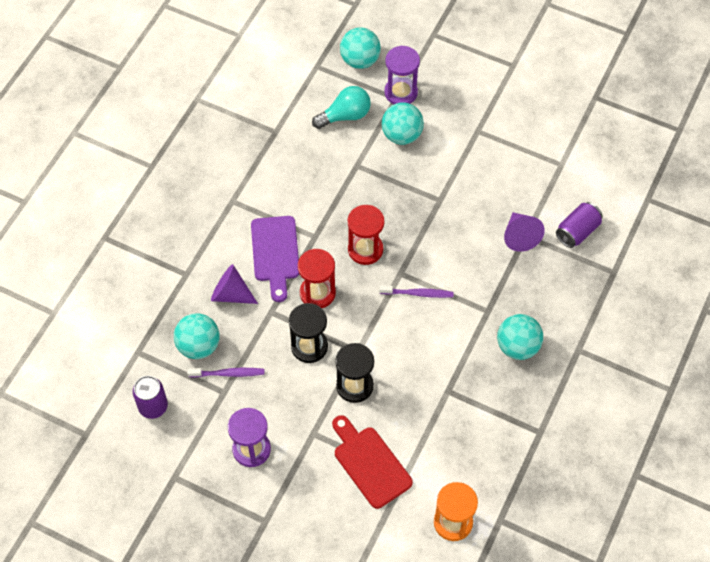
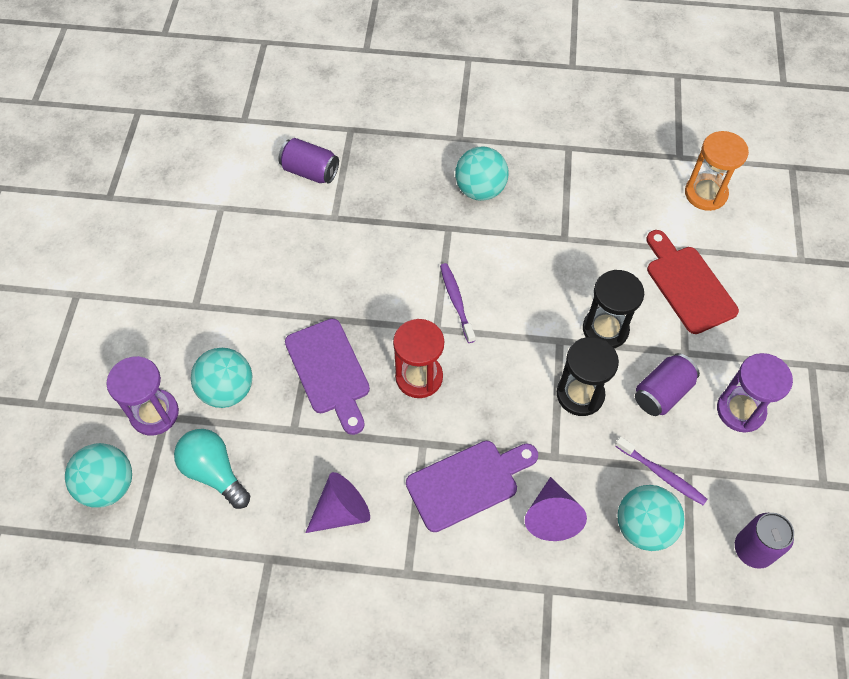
camera: 110 degrees left, 0 degrees up
(228, 373) = (662, 474): purple toothbrush -> purple toothbrush turned 150 degrees clockwise
(287, 402) = (662, 393): none -> purple can
(317, 293) = (503, 411): red hourglass -> none
(369, 463) = (687, 285): red cutting board -> red cutting board turned 120 degrees clockwise
(392, 197) = (329, 371): none -> purple cutting board
(520, 236) = (337, 222): purple cone -> purple cone (341, 511)

